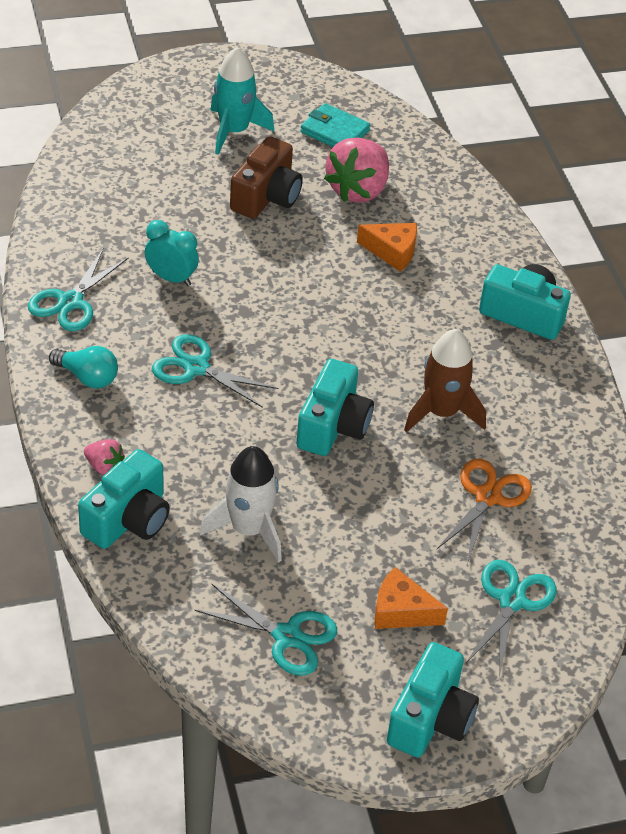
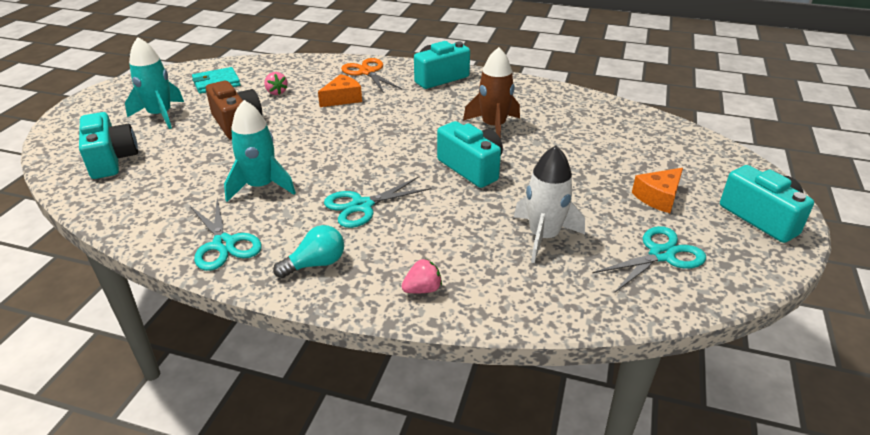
camera: 55 degrees left, 10 degrees down
(128, 519) = (492, 296): turquoise camera -> turquoise camera (111, 160)
(171, 278) = (261, 186): turquoise clock -> turquoise rocket
(358, 190) = (276, 92): pink strawberry -> pink strawberry, size x0.48
(488, 497) = (576, 135): orange scissors -> orange scissors (367, 72)
(512, 601) = (668, 154): turquoise scissors -> none

